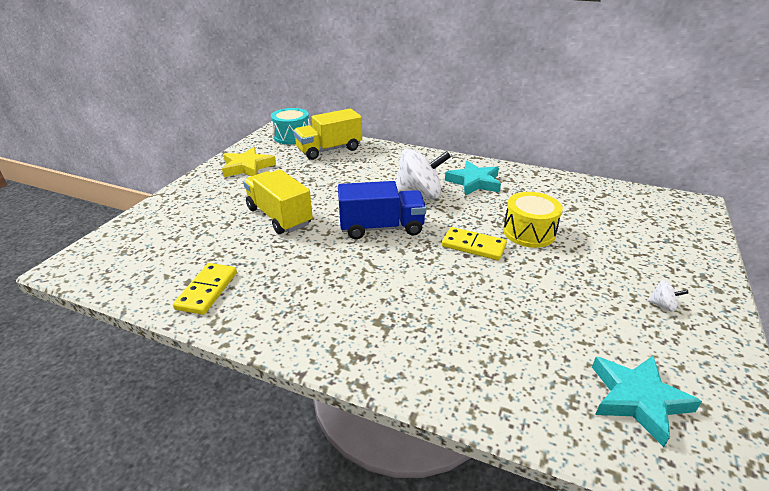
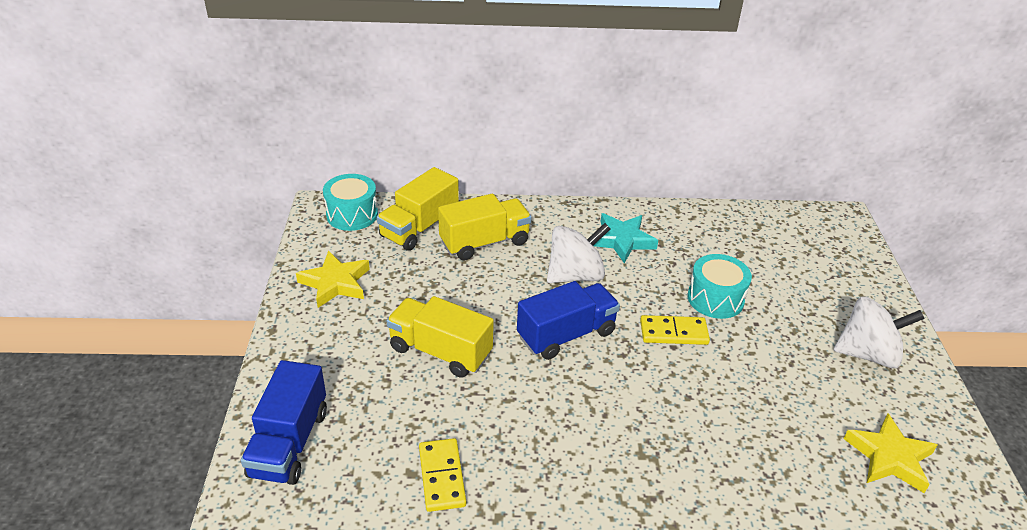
camera: 25 degrees left, 5 degrees up
(130, 242) = (289, 443): none -> blue truck
(367, 165) = (484, 242): none -> yellow truck
(529, 232) = (715, 299): yellow drum -> turquoise drum
(637, 399) = (889, 457): turquoise star -> yellow star
(662, 305) = (867, 354): white spinning top -> white spinning top, size x2.50

